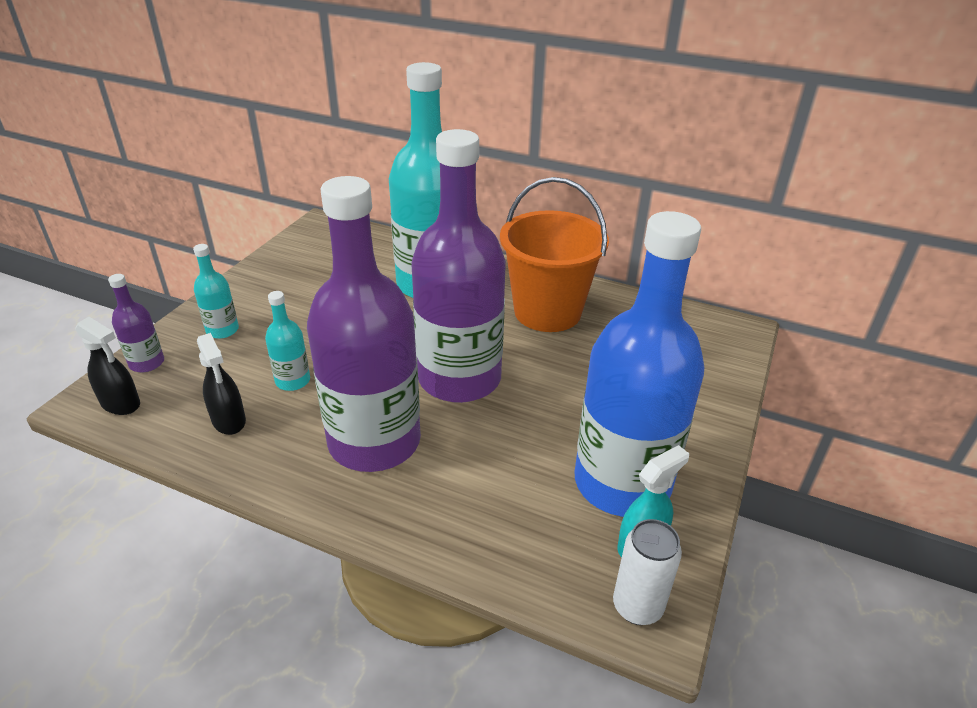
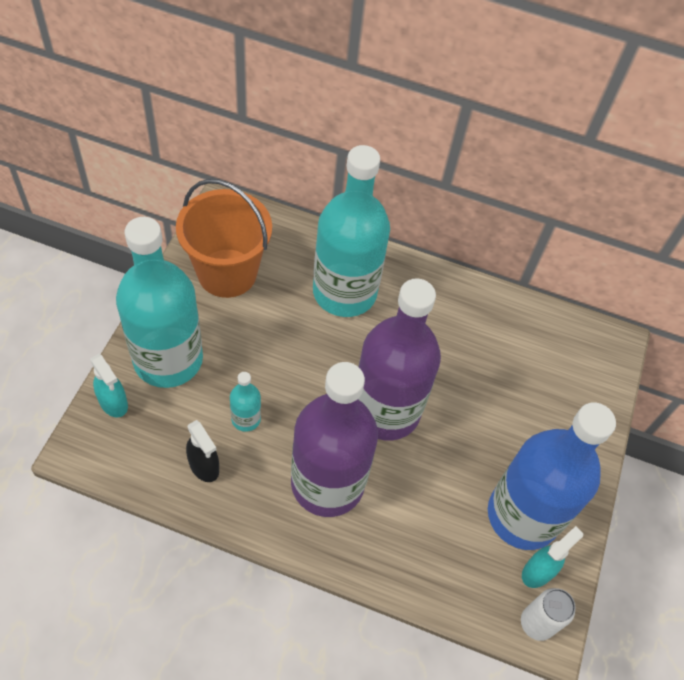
camera: 10 degrees left, 20 degrees up
(121, 404) = (107, 451): black spray bottle -> none
(147, 363) = (113, 403): purple bottle -> turquoise spray bottle
(222, 330) = (168, 359): turquoise bottle -> turquoise bottle, size x2.43
(547, 312) = (452, 325): orange bucket -> orange bucket (227, 273)

